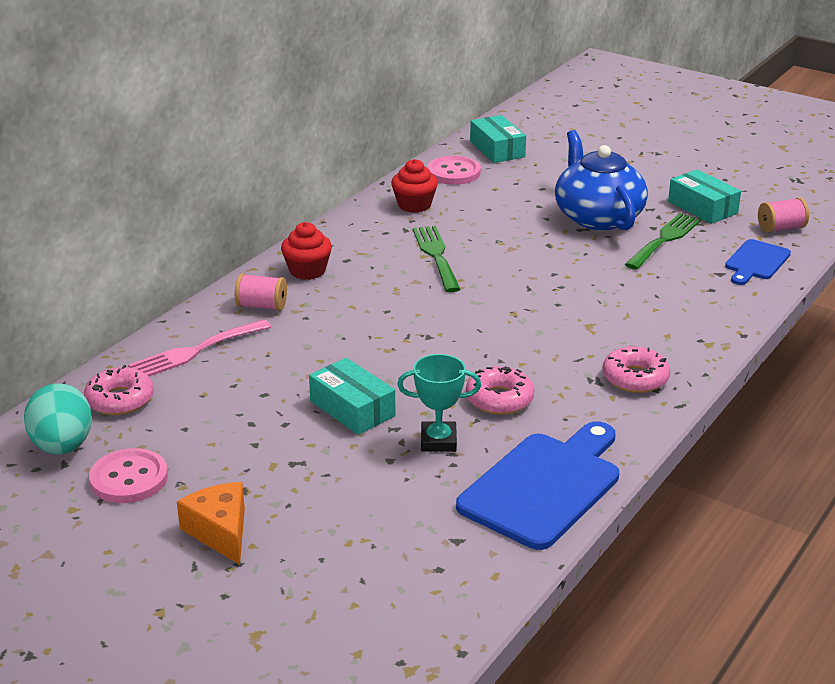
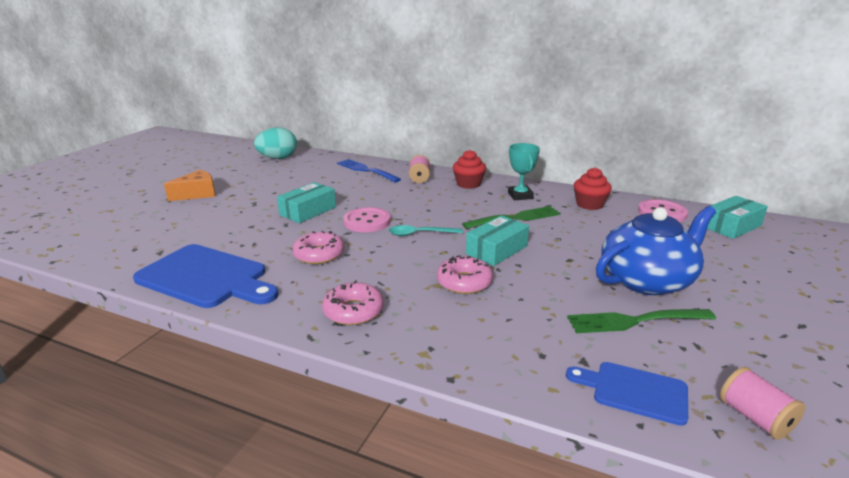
camera: 80 degrees right, 5 degrees down
(120, 400) = (317, 162): pink donut -> pink donut (464, 282)
(129, 478) = (249, 172): pink button -> pink button (367, 221)
(195, 351) = (365, 170): pink fork -> blue fork
(438, 441) = (269, 238): turquoise trophy -> turquoise trophy (520, 196)
(461, 323) = (420, 234): none -> turquoise spoon
(664, 239) = (634, 321): green fork -> green fork turned 150 degrees clockwise
(702, 207) = (743, 347): turquoise box -> turquoise box (497, 250)

